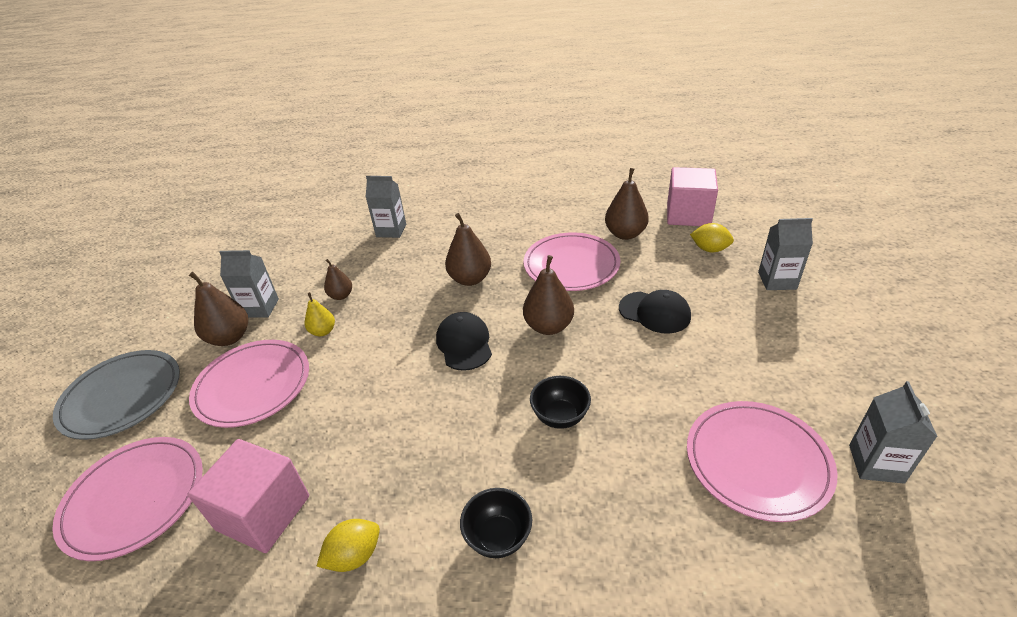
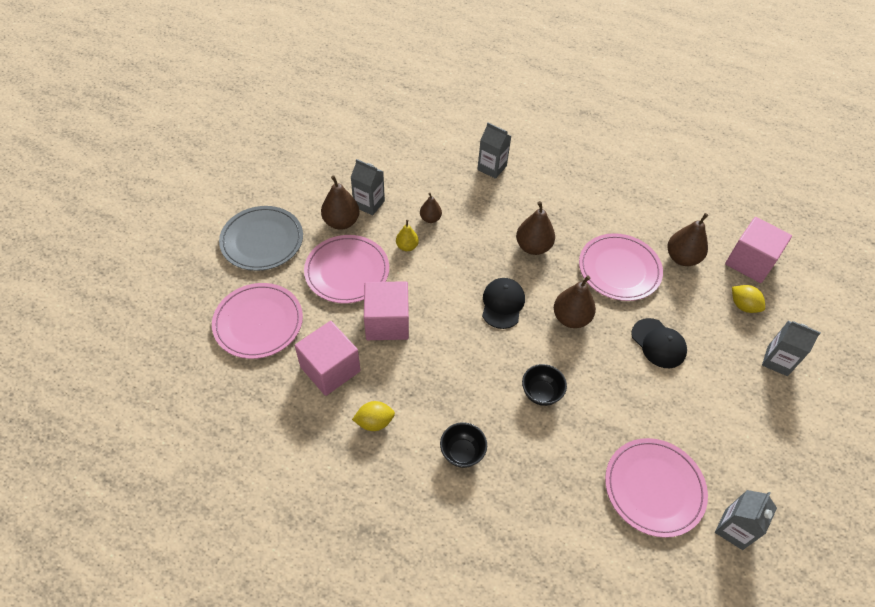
camera: 20 degrees right, 15 degrees up
(327, 420) = (387, 322): none -> pink cube

